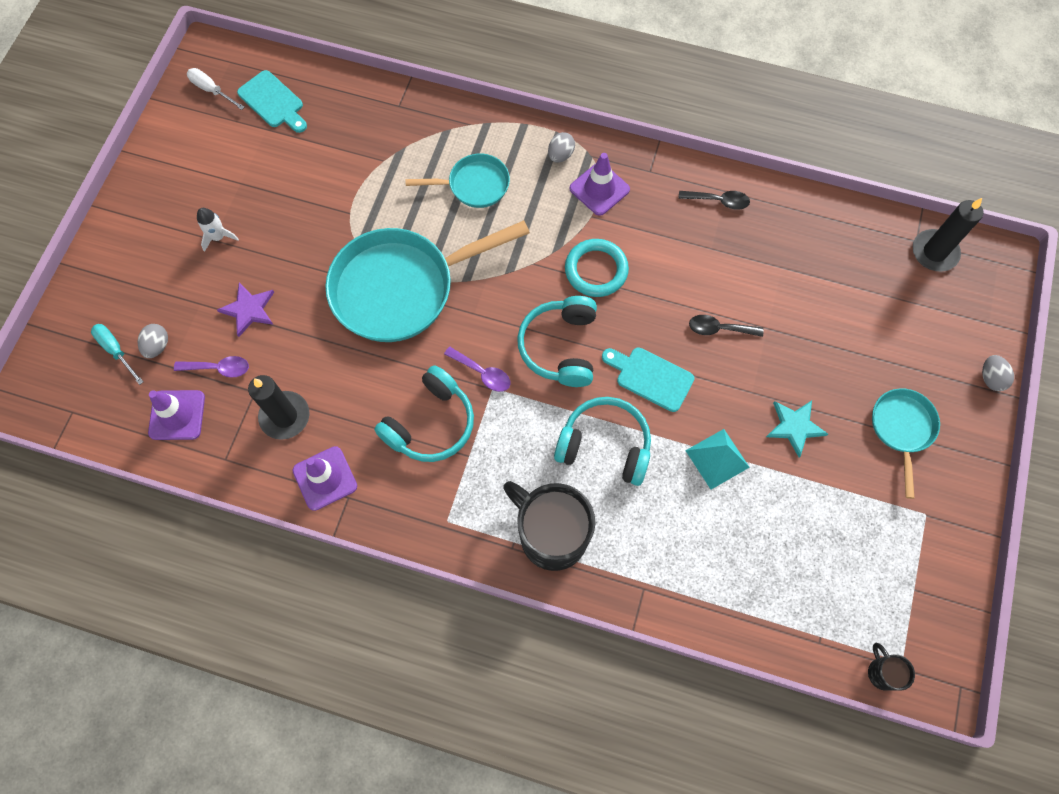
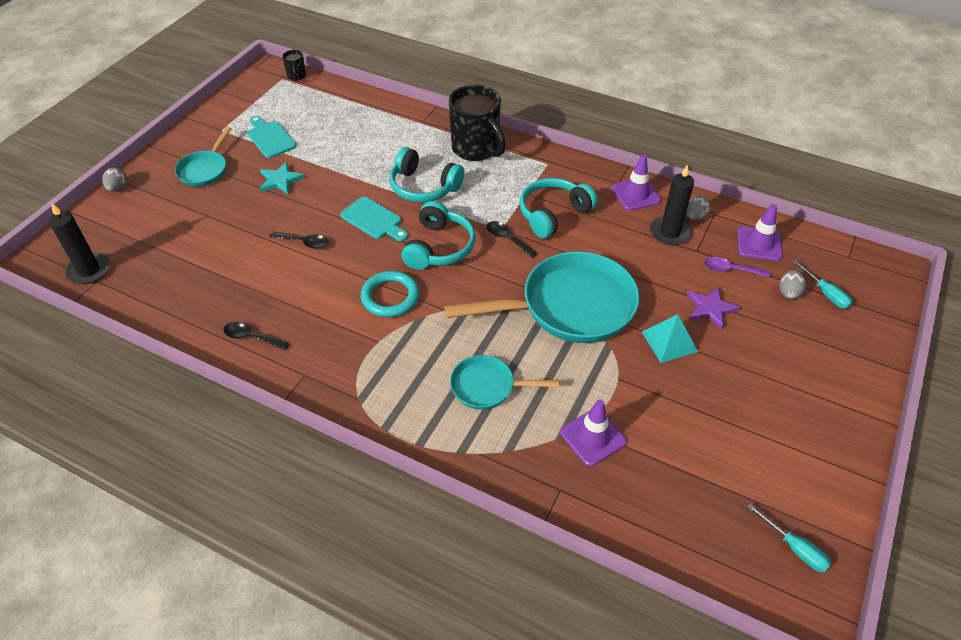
camera: 170 degrees left, 20 degrees down
(211, 90) = (794, 548): white screwdriver -> turquoise screwdriver
(218, 237) = (751, 374): white rocket -> none
(273, 102) = (713, 519): turquoise cutting board -> turquoise cutting board (270, 138)
(482, 373) = (507, 239): purple spoon -> black spoon
(560, 155) = (390, 404): grey egg -> grey egg (695, 216)
(599, 189) = (362, 365): purple traffic cone -> purple traffic cone (593, 437)
(717, 458) = (345, 171): turquoise pyramid -> turquoise pyramid (669, 341)

